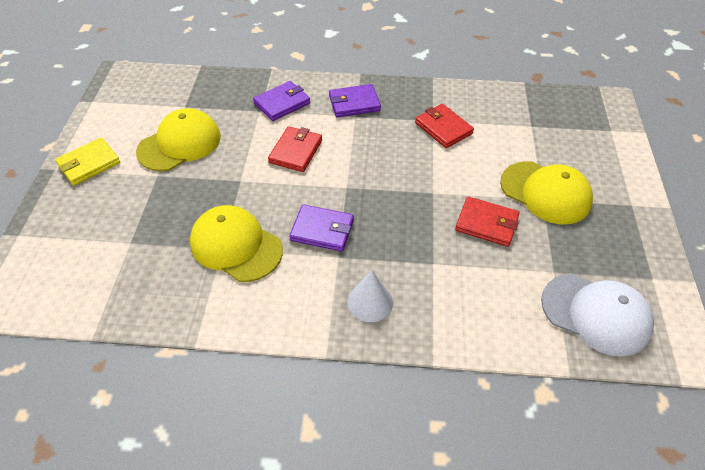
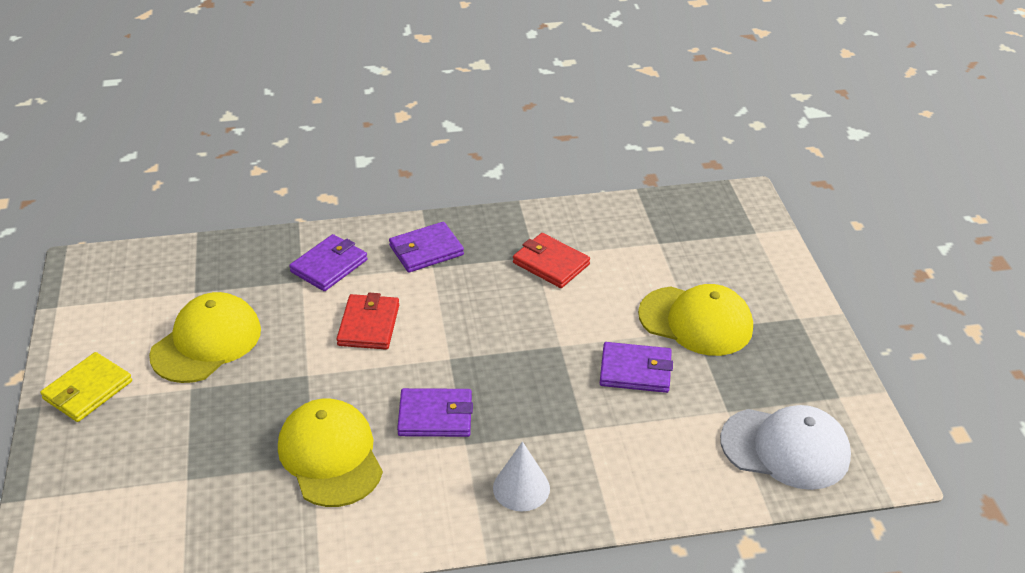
camera: 15 degrees left, 10 degrees down
(236, 246) = (330, 456): yellow cap -> yellow cap turned 45 degrees clockwise
(486, 223) = (635, 371): red wallet -> purple wallet

